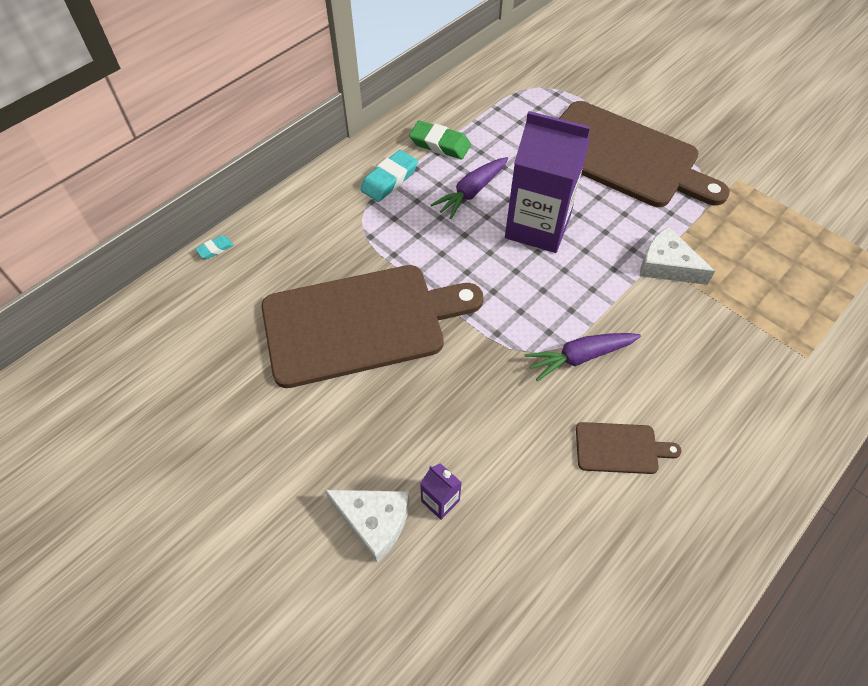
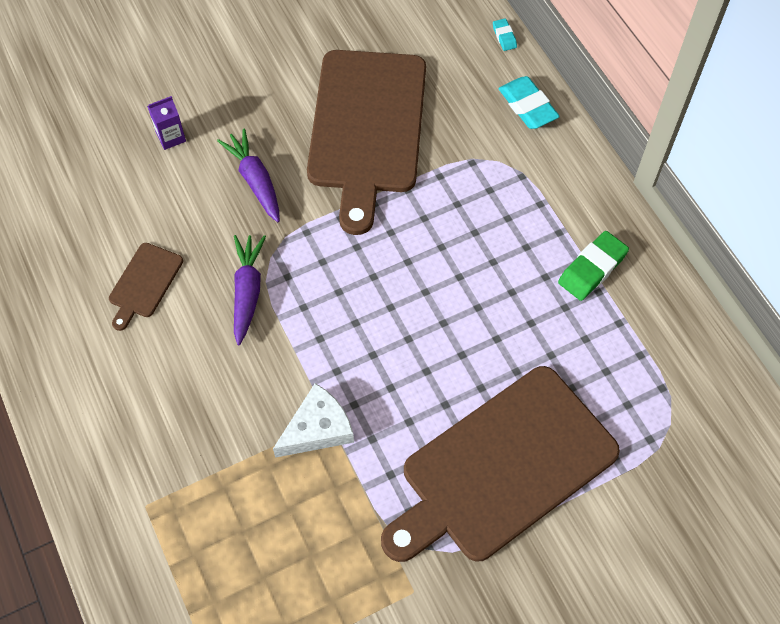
camera: 110 degrees right, 5 degrees up
(374, 521) = (178, 91): white cheese -> none
(389, 180) = (549, 201): turquoise eraser -> turquoise eraser (527, 106)
(471, 192) = (501, 274): purple carrot -> purple carrot (255, 180)
(537, 227) = (425, 321): purple carton -> none

